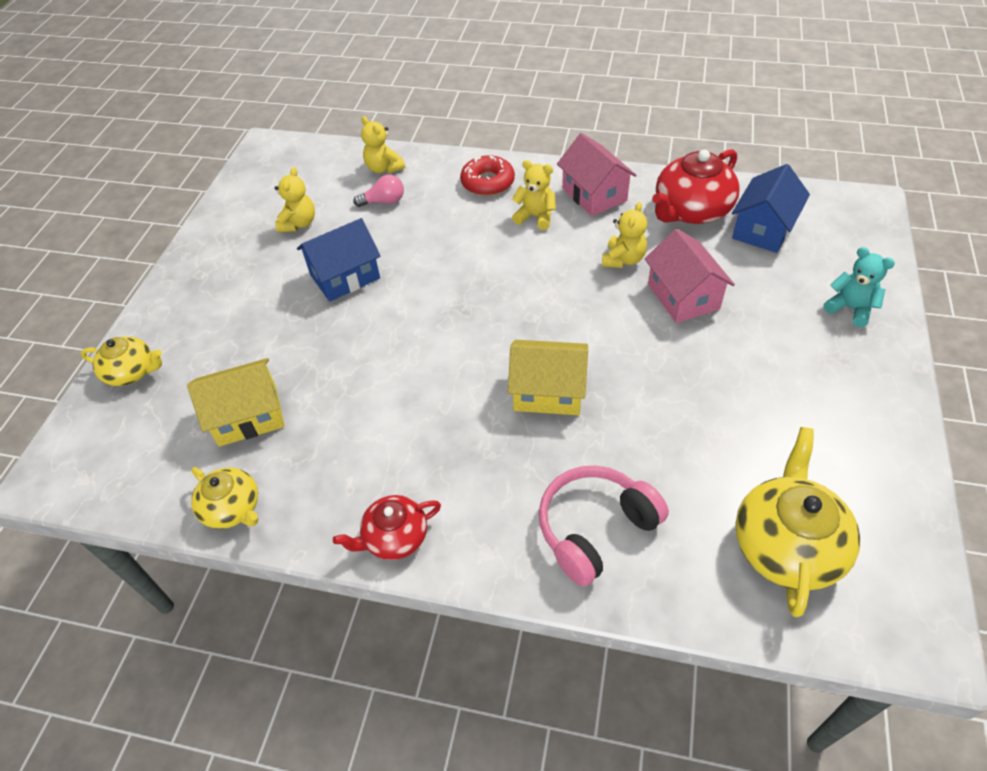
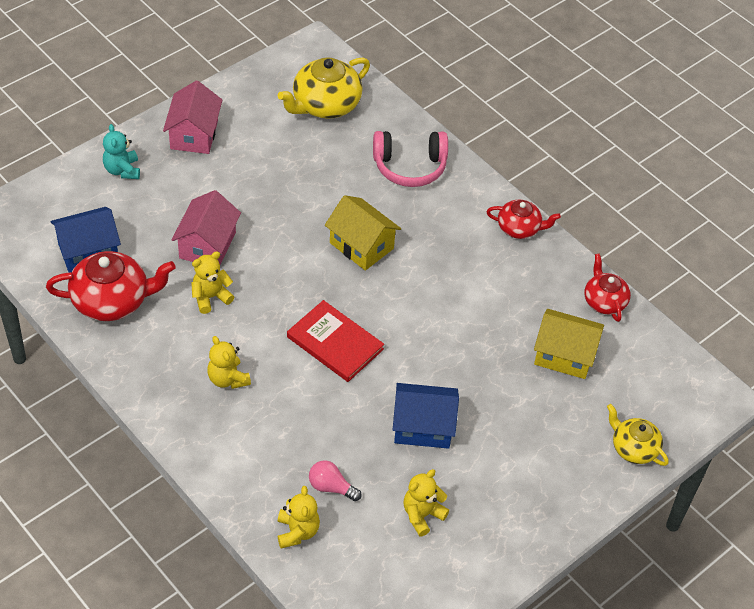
camera: 150 degrees left, 0 degrees up
(232, 508) = (604, 301): yellow teapot -> red teapot
(480, 291) = (335, 343): none -> red book
(487, 182) = (226, 444): red donut -> none
(594, 194) = (160, 367): pink house -> pink house (194, 134)

